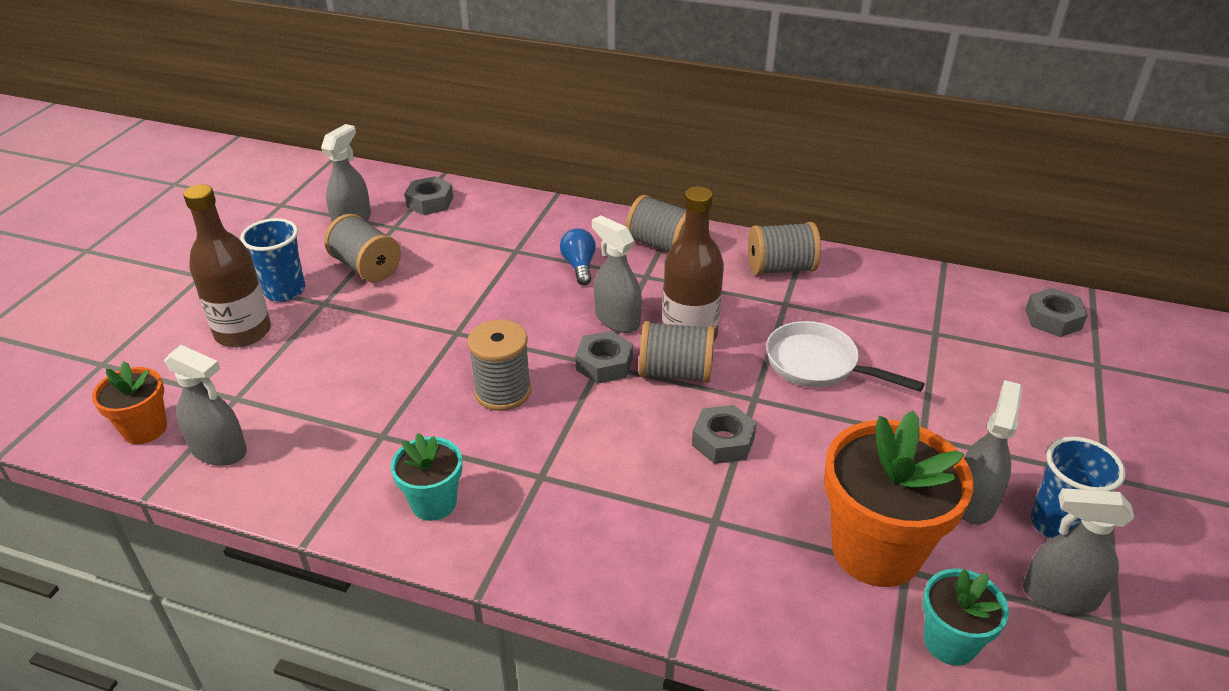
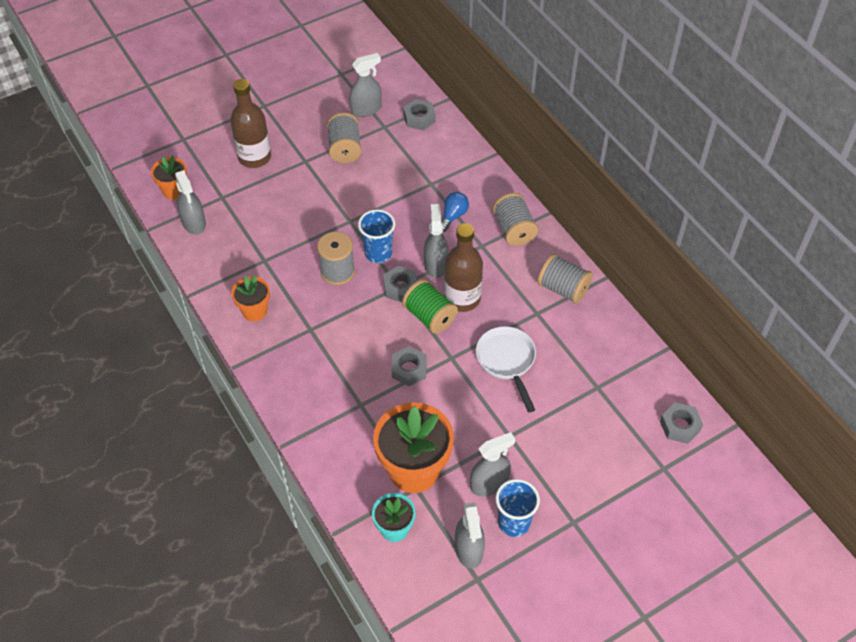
camera: 40 degrees right, 15 degrees up
(285, 291) = (293, 141): blue cup -> blue cup (378, 253)
(434, 503) = (254, 311): turquoise flower pot -> orange flower pot
(676, 372) = (429, 316): grey spool -> green spool
(1059, 595) = (469, 549): grey spray bottle -> grey spray bottle turned 150 degrees counterclockwise

